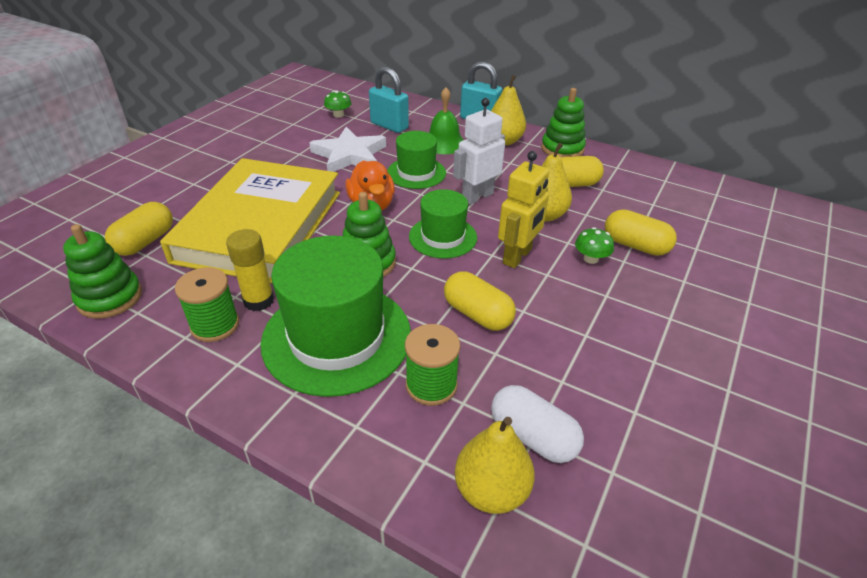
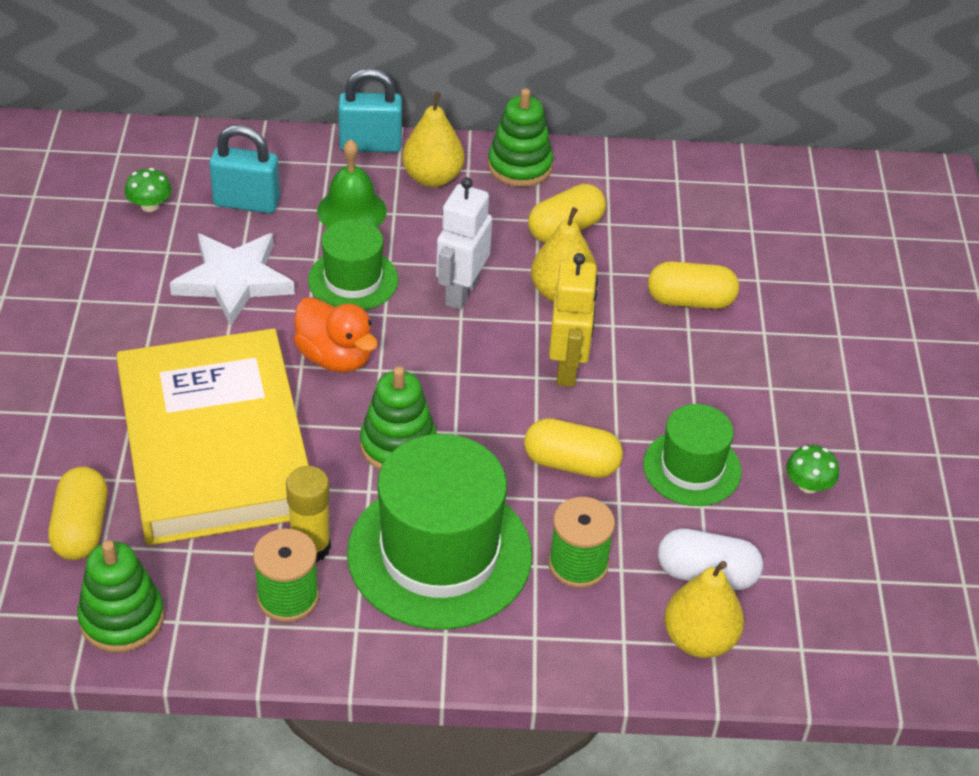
camera: 30 degrees left, 5 degrees up
(443, 237) = (461, 373): green hat -> green hat (692, 468)
(591, 259) = (651, 339): green mushroom -> green mushroom (808, 485)

